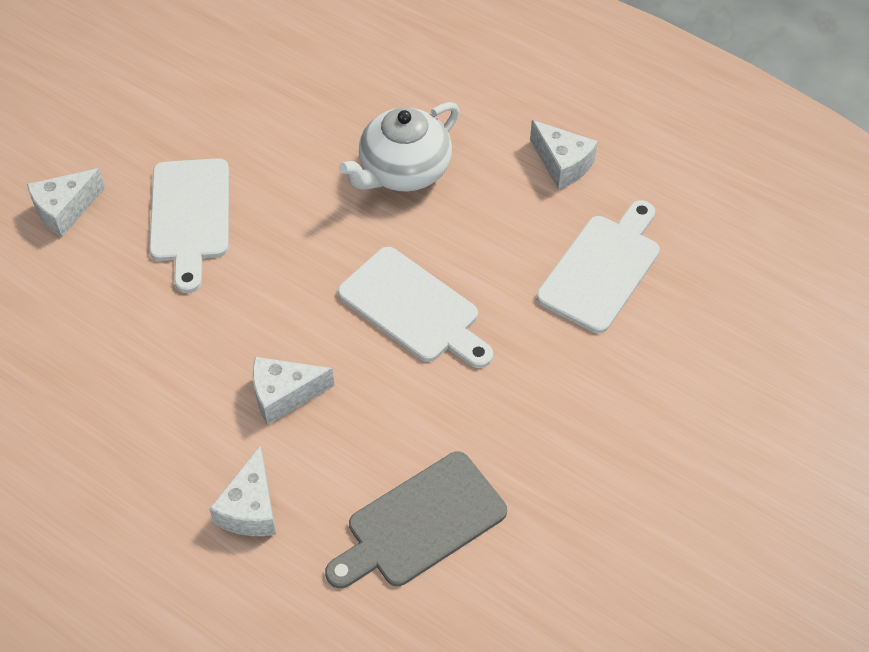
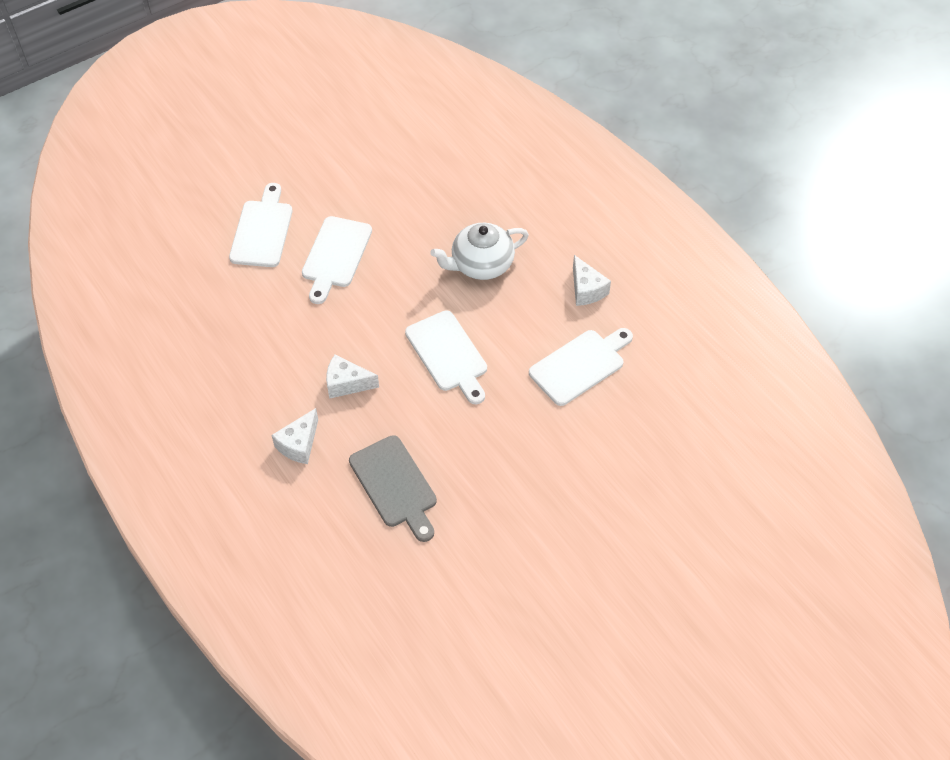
camera: 20 degrees right, 0 degrees up
(65, 210) = (262, 230): white cheese -> white cutting board
(421, 523) = (395, 485): grey cutting board -> grey cutting board turned 105 degrees counterclockwise

